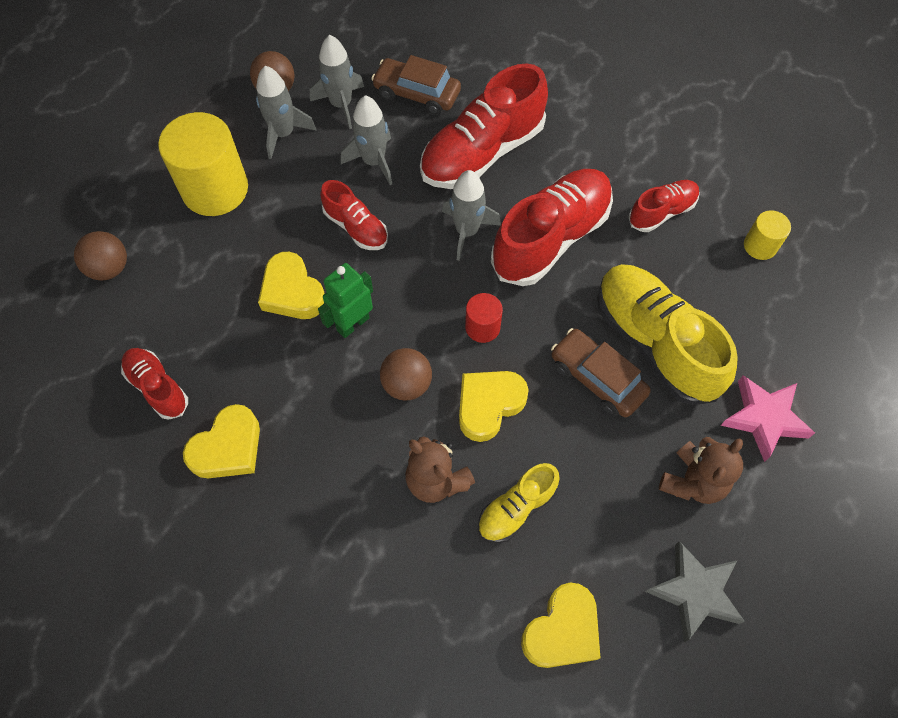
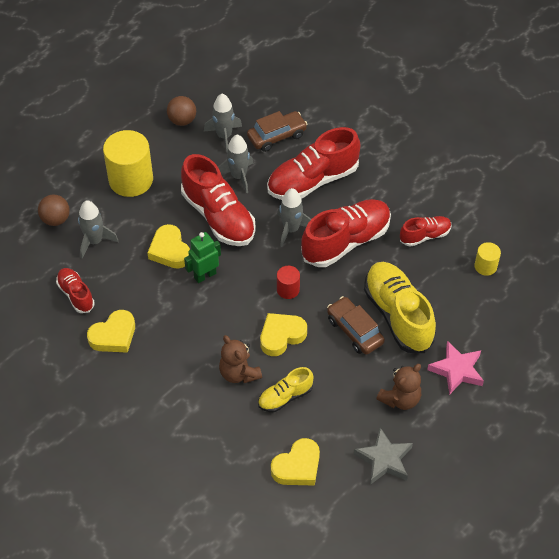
camera: 10 degrees right, 10 degrees down
(283, 133) = (182, 150): grey rocket -> grey rocket (94, 241)
(356, 227) = (218, 217): red shoe -> red shoe, size x1.87
(407, 384) = (232, 316): brown ball -> none
(416, 94) = (277, 136): brown car -> brown car turned 120 degrees clockwise

